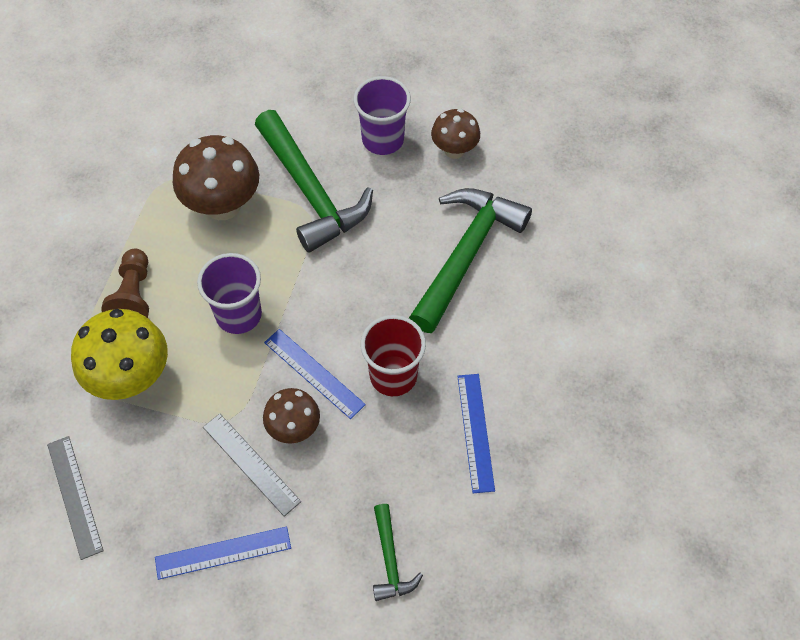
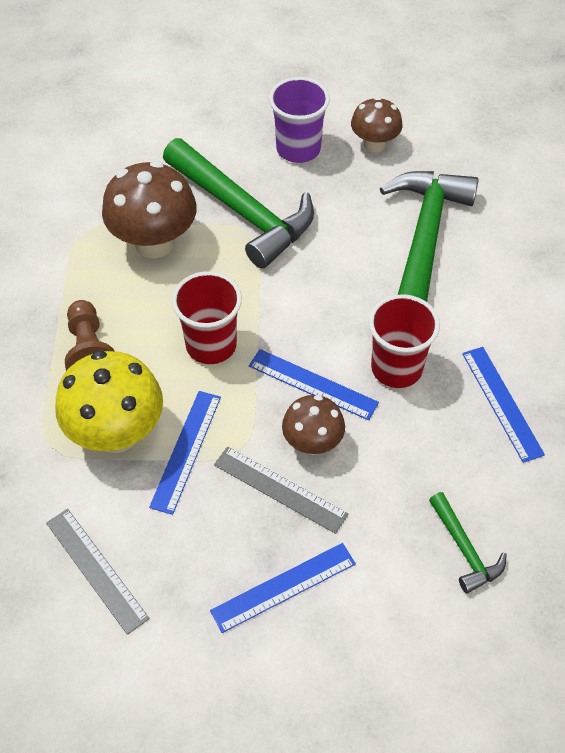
camera: 15 degrees left, 5 degrees down
(184, 408) = (186, 451): none -> blue ruler
(239, 315) = (211, 345): purple cup -> red cup

